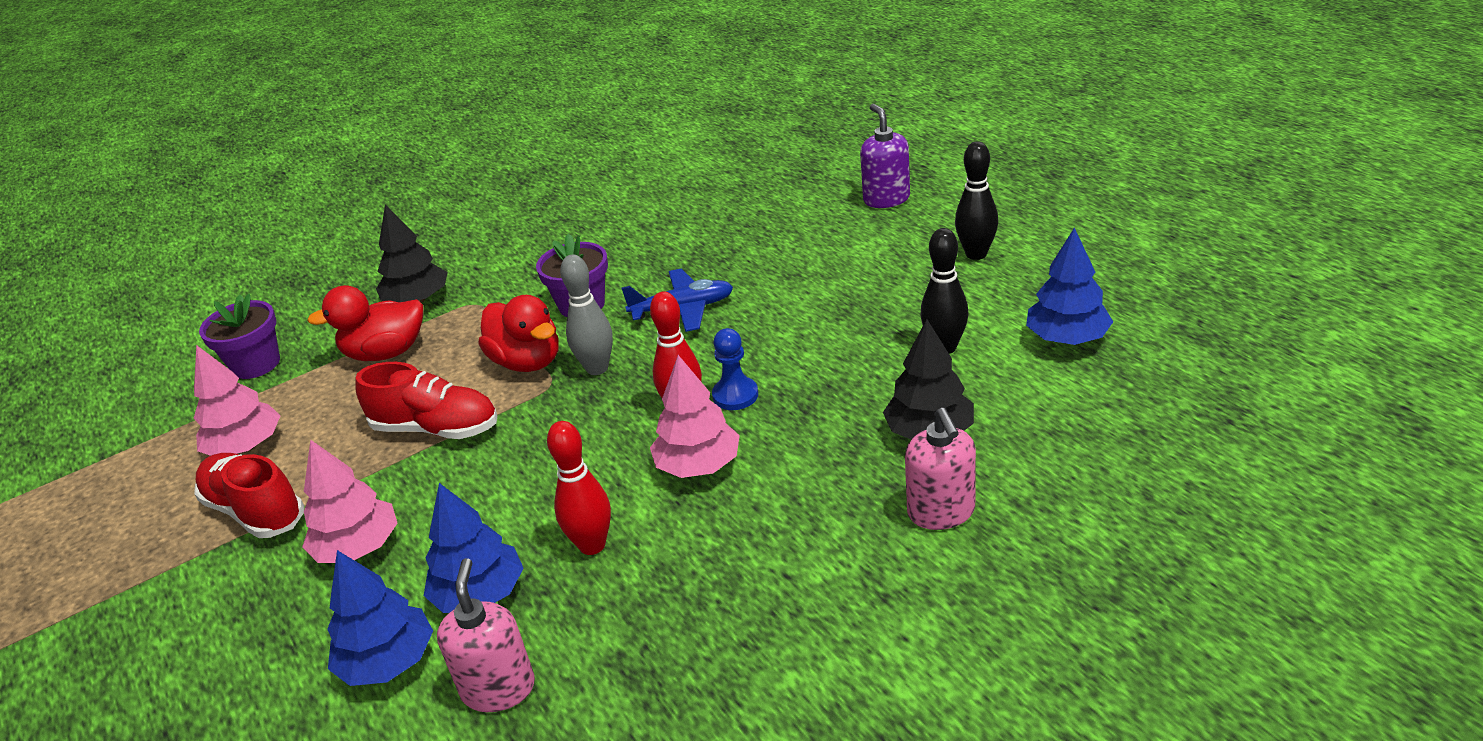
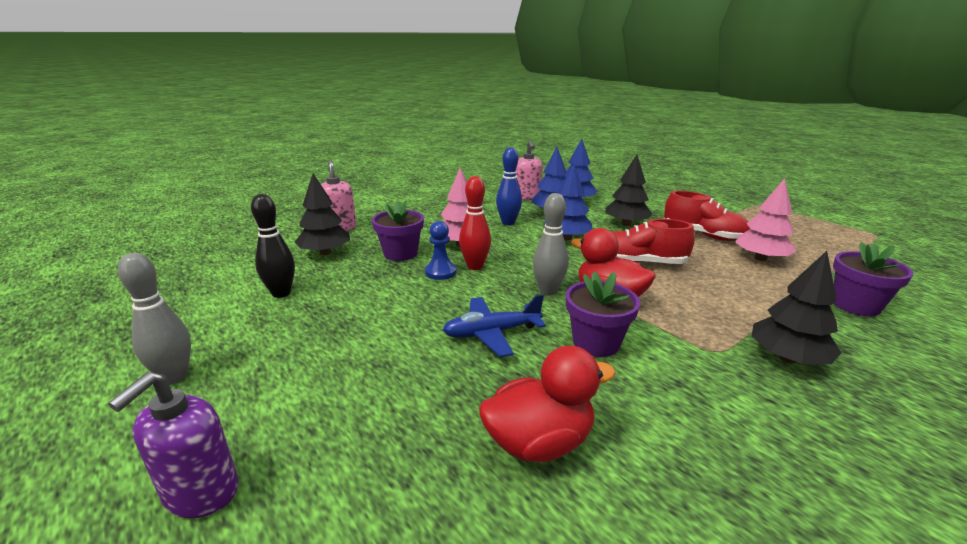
camera: 170 degrees right, 10 degrees down
(358, 548) = (626, 224): pink tree -> black tree
(386, 353) = (745, 309): red duck -> red duck (539, 442)
(592, 545) = (508, 223): red bowling pin -> blue bowling pin
(801, 435) = (400, 253): none -> purple flower pot
(886, 199) = (201, 493): purple soap dispenser -> purple soap dispenser turned 45 degrees clockwise
(976, 254) = (174, 377): black bowling pin -> grey bowling pin
(1067, 338) = (188, 295): blue tree -> blue tree (567, 238)

